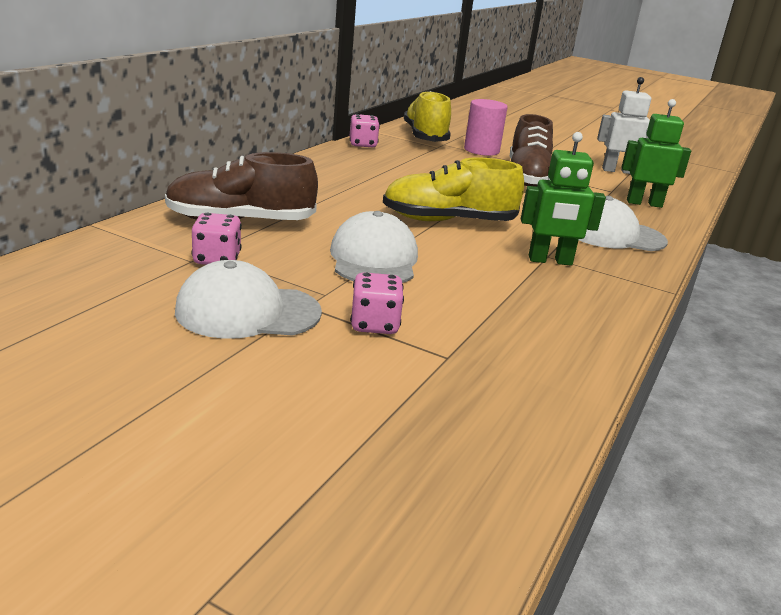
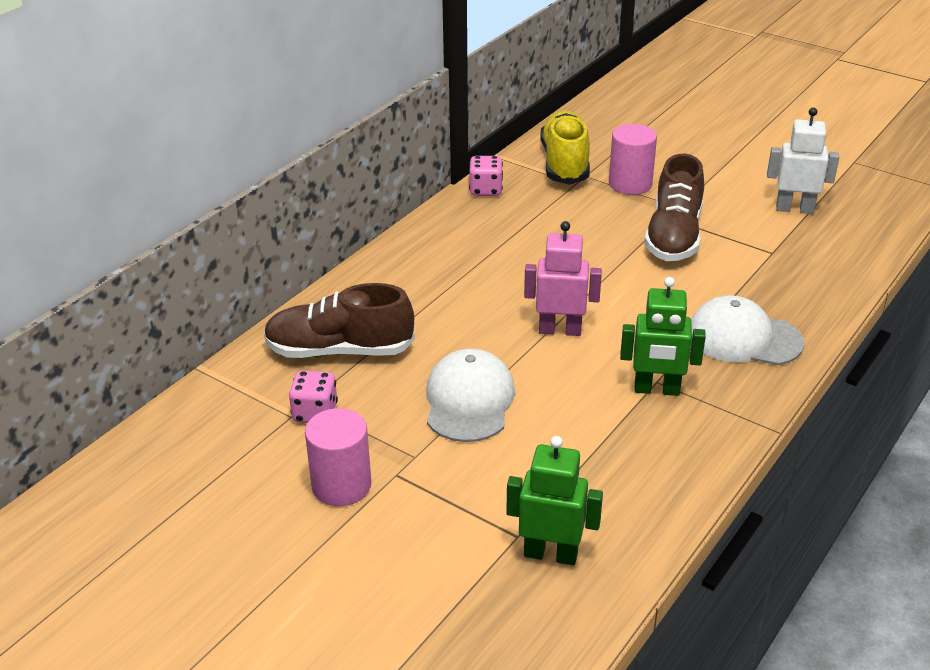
camera: 10 degrees right, 10 degrees up
(247, 312) = (341, 485): white cap -> pink cylinder
(374, 325) = (456, 497): pink dice -> none
(448, 221) = (560, 330): yellow shoe -> pink robot
(644, 203) = (804, 274): green robot -> green robot (550, 554)

